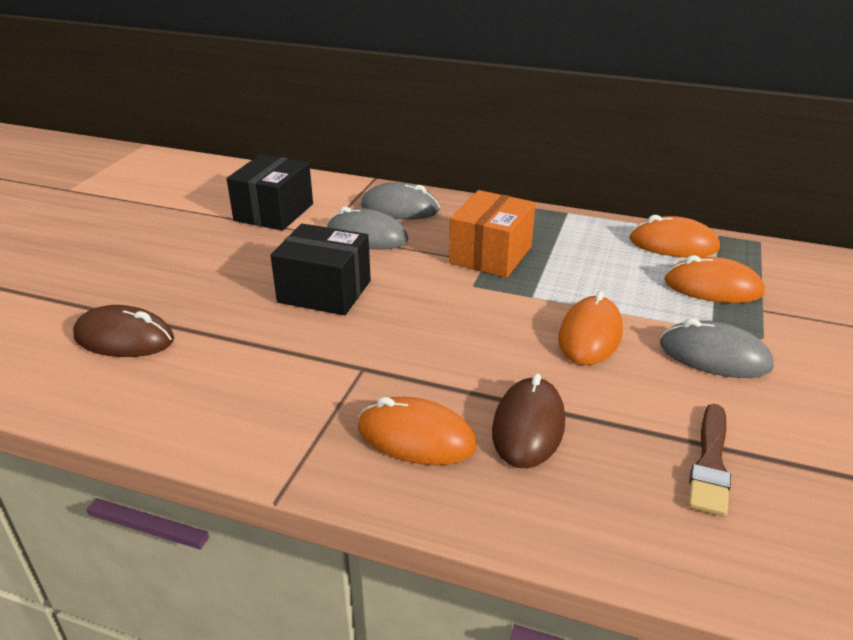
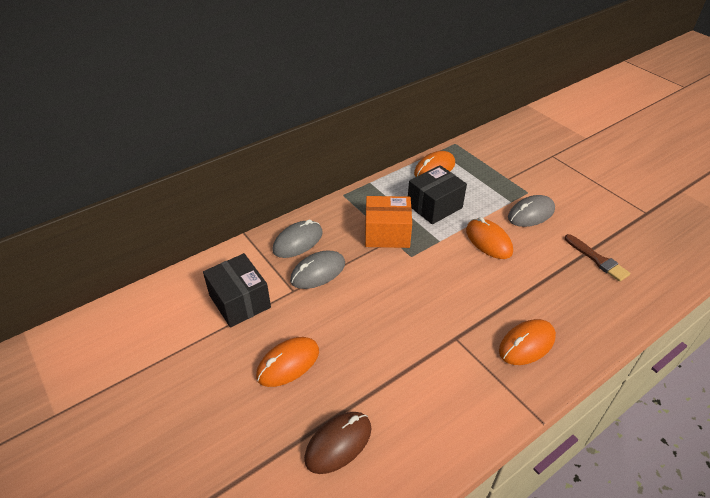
camera: 55 degrees left, 10 degrees up
(324, 291) = (365, 320): black box -> black box (434, 206)
(491, 255) = (387, 233): orange box -> orange box turned 60 degrees counterclockwise
(528, 427) = (542, 300): brown mouse -> none
(713, 287) = (480, 181): orange mouse -> orange mouse (288, 363)

